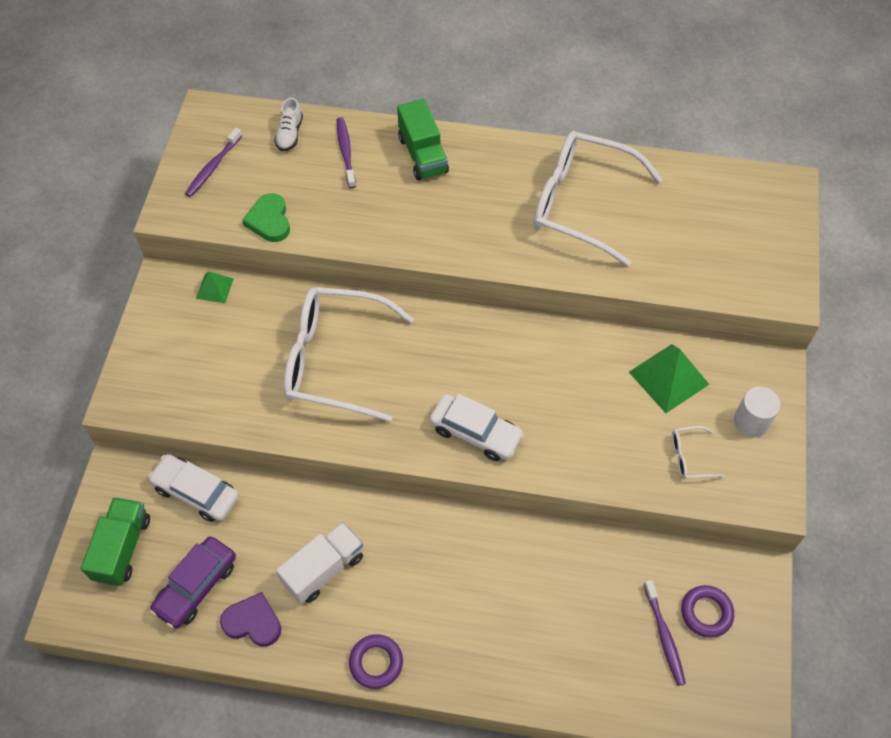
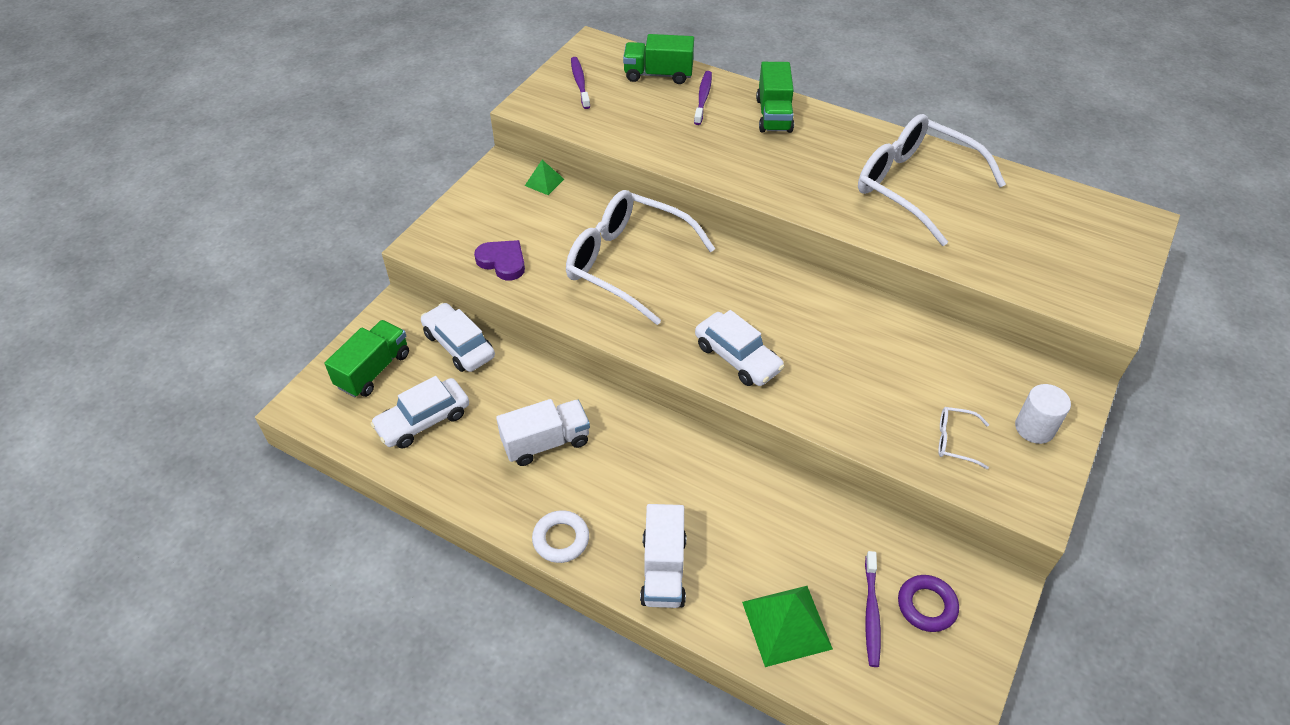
camera: 20 degrees right, 10 degrees down
(196, 586) = (423, 420): purple car -> white car
(213, 167) = (580, 83): purple toothbrush -> purple toothbrush turned 120 degrees clockwise
(253, 622) = (460, 466): purple heart -> purple heart (502, 262)
(269, 221) = (611, 131): green heart -> none
(289, 134) = (658, 74): white shoe -> green truck
(376, 662) = (561, 539): purple ring -> white ring
(477, 659) = (663, 570): none -> white truck
(668, 378) = (956, 365): green pyramid -> green pyramid (786, 625)

